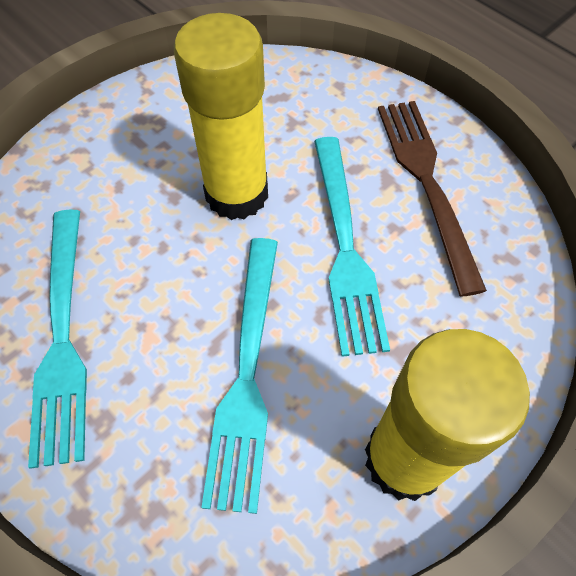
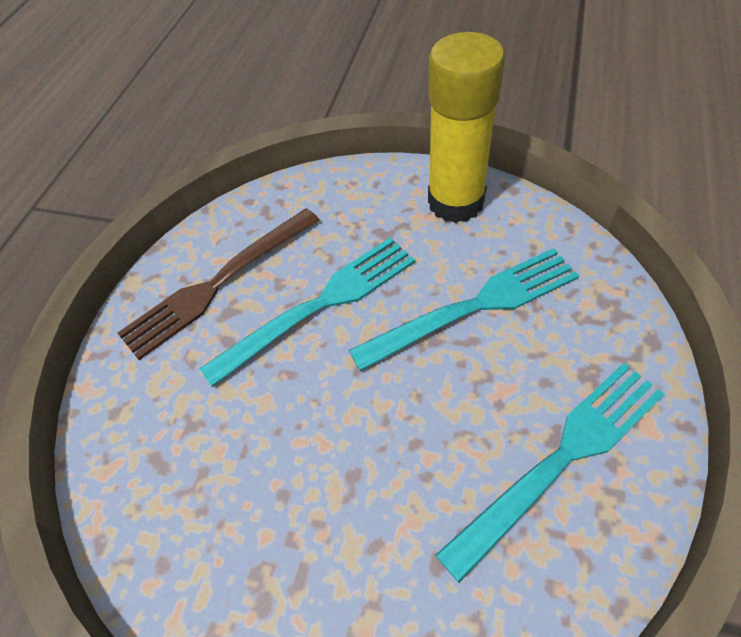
camera: 115 degrees left, 5 degrees down
(237, 194) = (315, 418): yellow glue stick -> none

